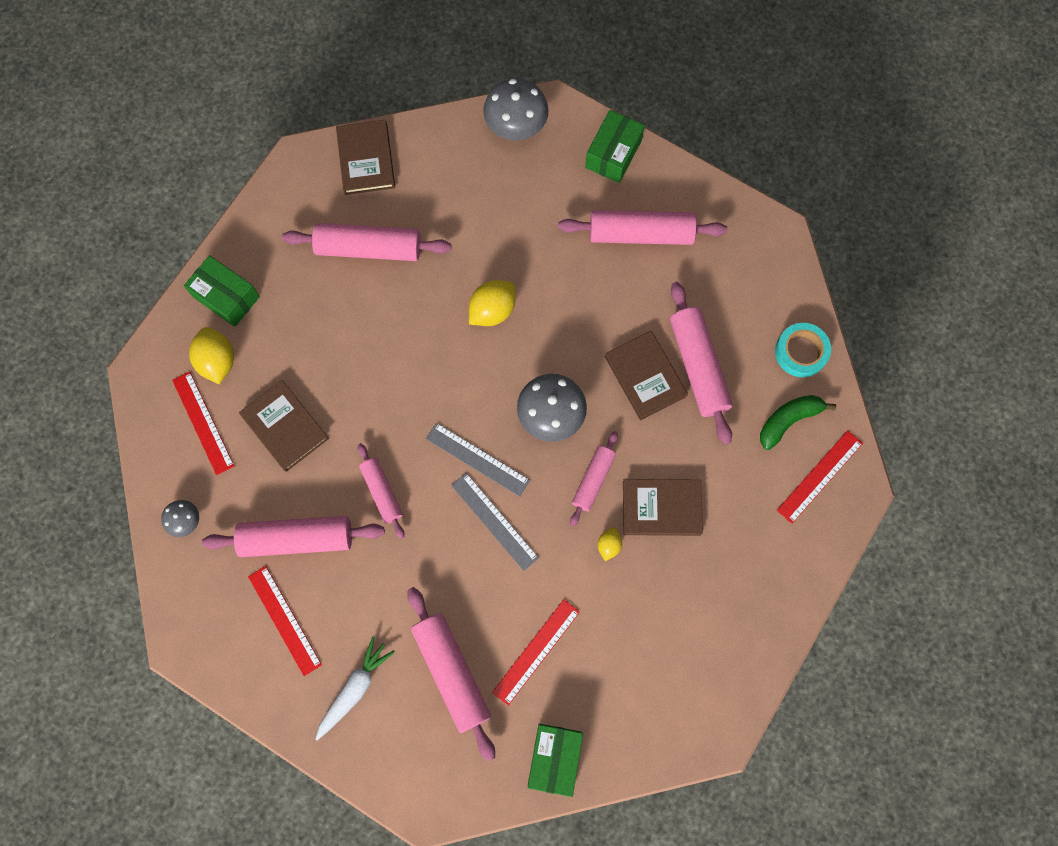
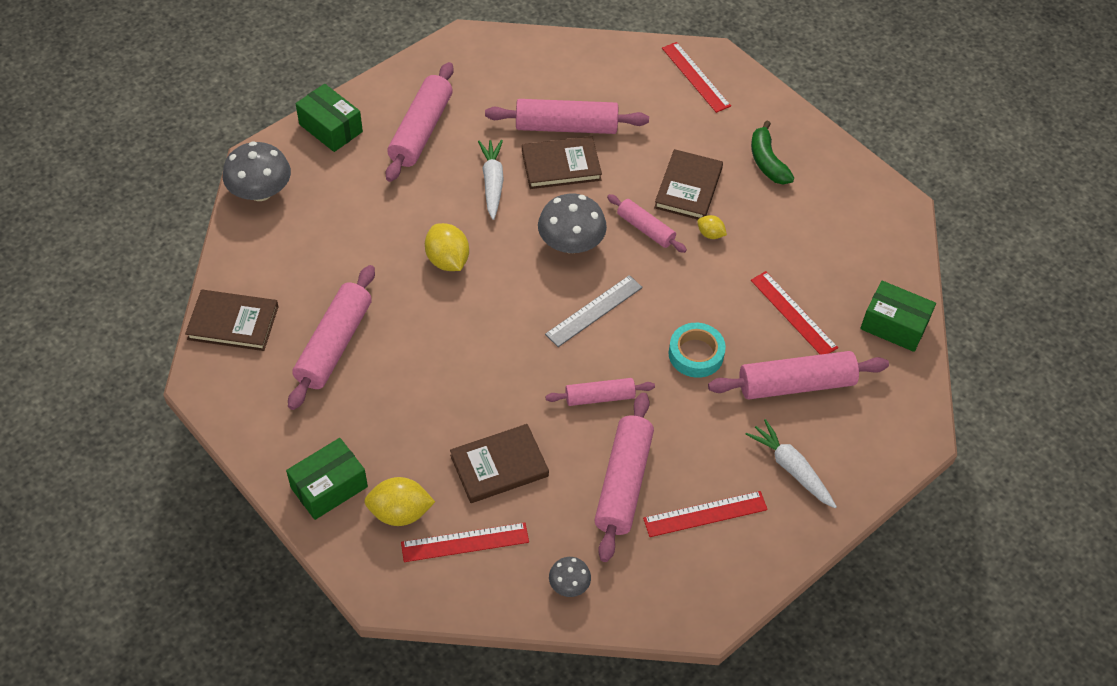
camera: 75 degrees left, 20 degrees down
(494, 521) = (659, 313): grey ruler -> none
(599, 320) = (492, 183): none -> white carrot
(788, 420) = (639, 82): green banana -> green banana (767, 162)
(801, 352) = (581, 56): turquoise tape -> turquoise tape (696, 354)

